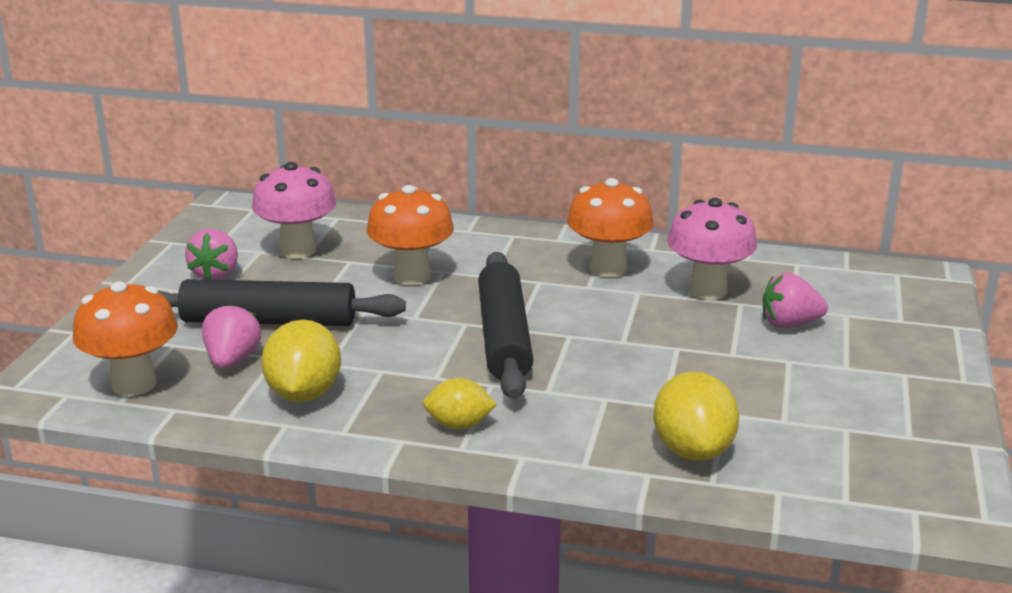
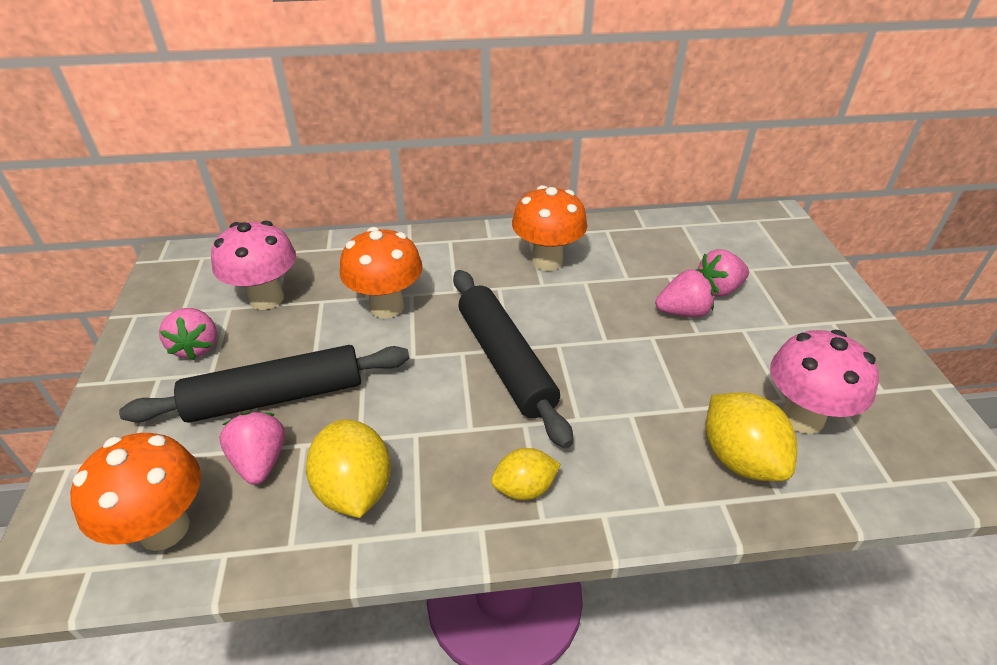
camera: 20 degrees left, 15 degrees up
(707, 290) = (637, 267): pink mushroom -> pink mushroom (802, 417)
(729, 335) = (682, 312): none -> pink strawberry

